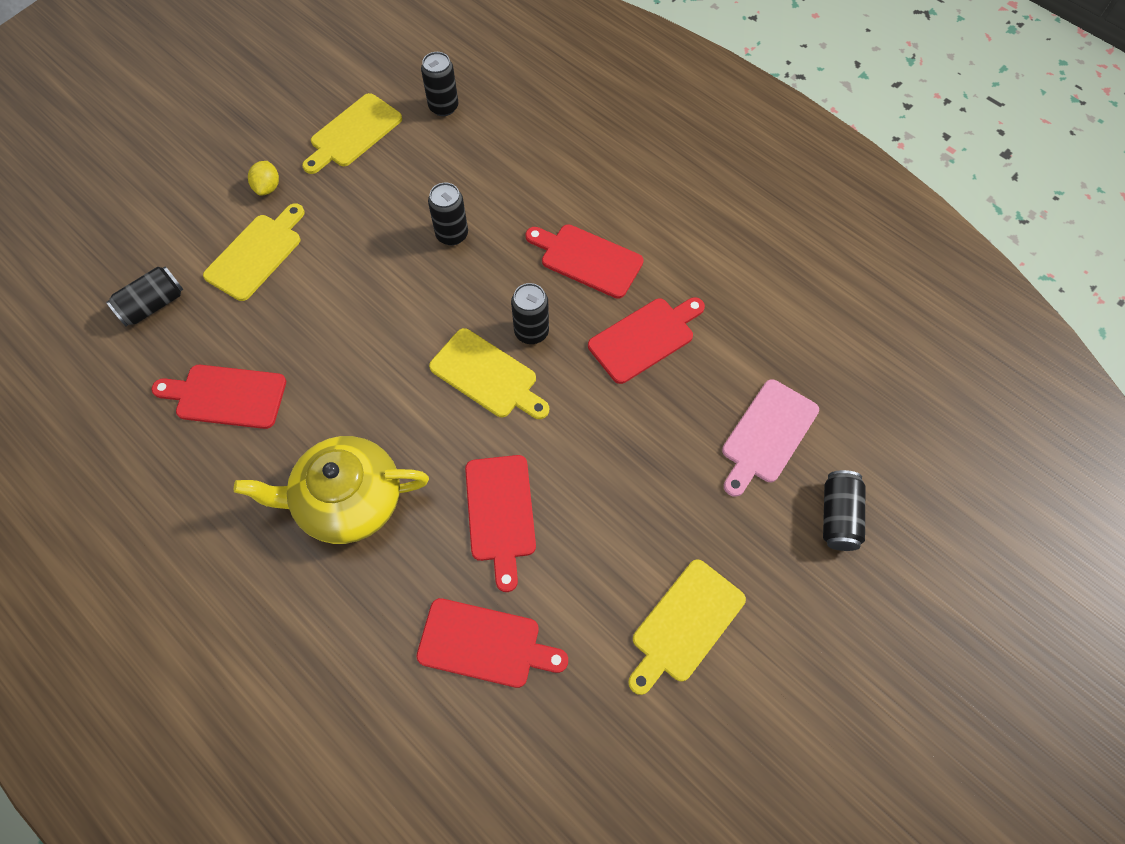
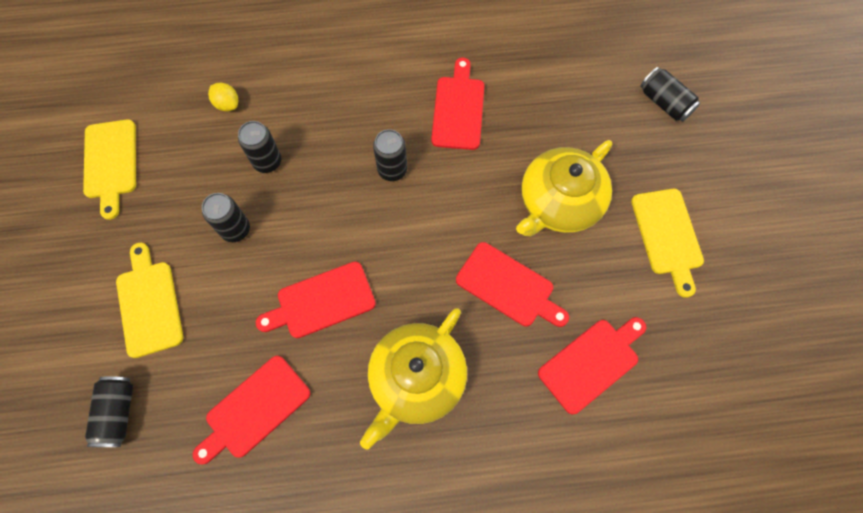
camera: 50 degrees left, 5 degrees up
(268, 187) = (96, 255): yellow lemon -> yellow lemon (227, 104)
(443, 107) = (153, 89): black can -> black can (235, 229)
(487, 376) = (400, 221): yellow cutting board -> none
(587, 259) = (369, 96): red cutting board -> red cutting board (321, 301)
(628, 495) = (559, 202): none -> yellow teapot
(767, 435) = (583, 97): pink cutting board -> none

